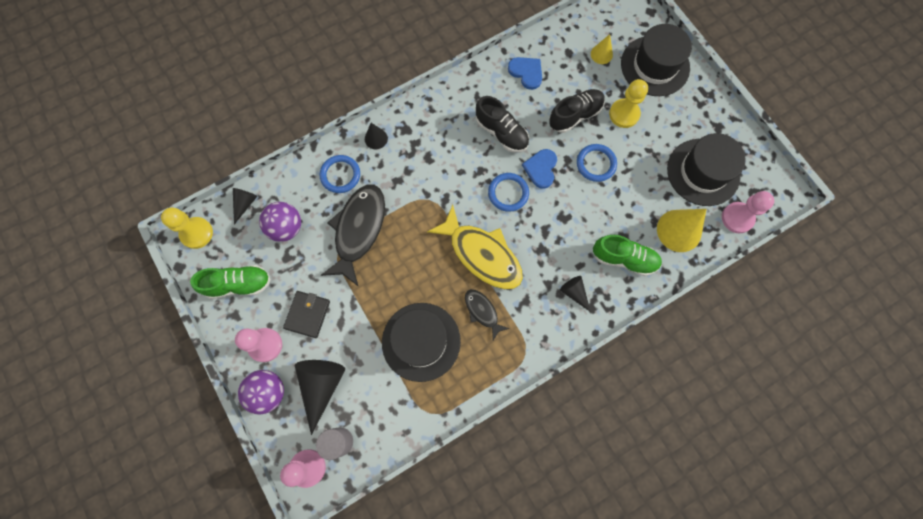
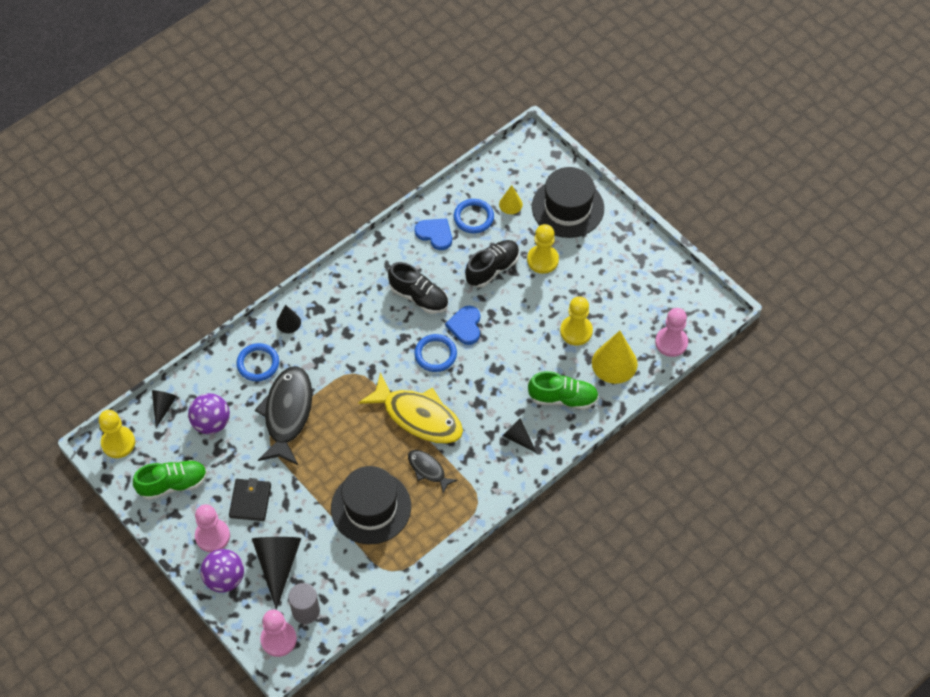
camera: 10 degrees left, 15 degrees down
(596, 164) = (521, 312): blue ring -> blue ring (473, 217)
(646, 191) = (576, 331): none -> yellow pawn
(703, 172) = (631, 304): black hat -> none

